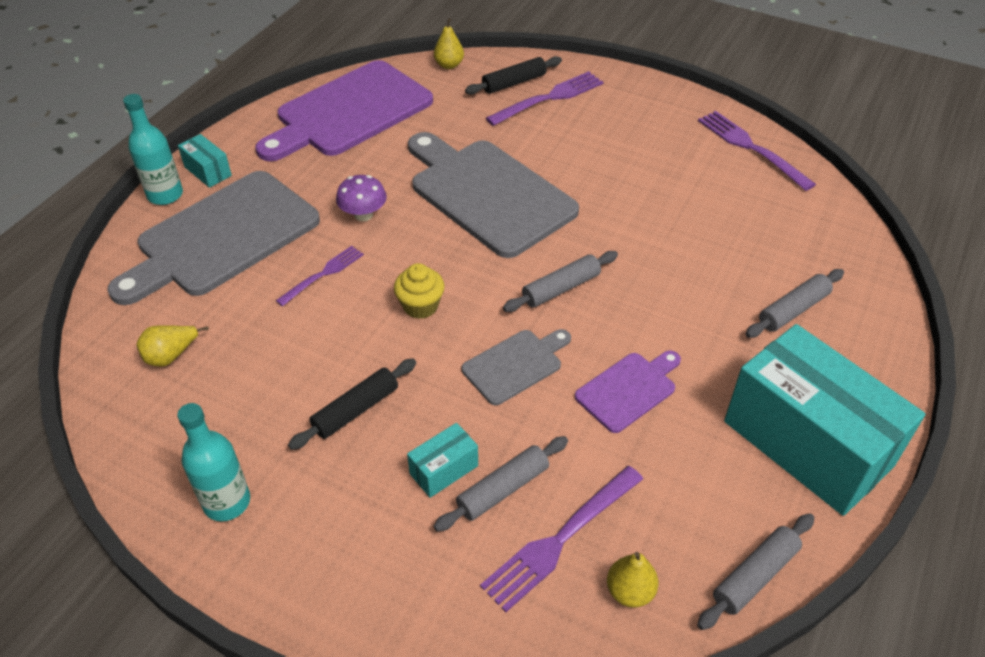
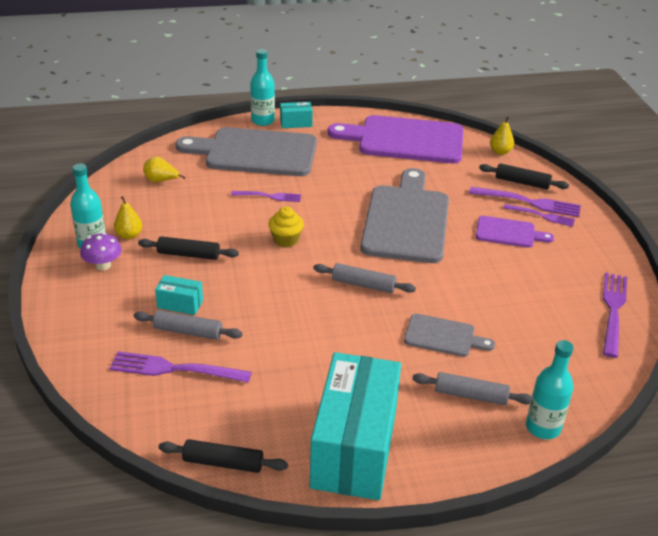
camera: 50 degrees right, 10 degrees down
(208, 171) = (296, 123): turquoise box -> turquoise box turned 75 degrees clockwise
(363, 215) = (330, 186): purple mushroom -> purple mushroom (103, 265)
(515, 365) = (282, 295): grey cutting board -> grey cutting board (443, 336)
(577, 103) = (541, 216): none -> purple fork
(628, 390) = (312, 348): purple cutting board -> purple cutting board (508, 233)
(630, 591) = (164, 412): yellow pear -> yellow pear (129, 235)
(755, 576) = (223, 463): grey rolling pin -> black rolling pin
(869, 288) = (543, 427): none -> turquoise bottle

